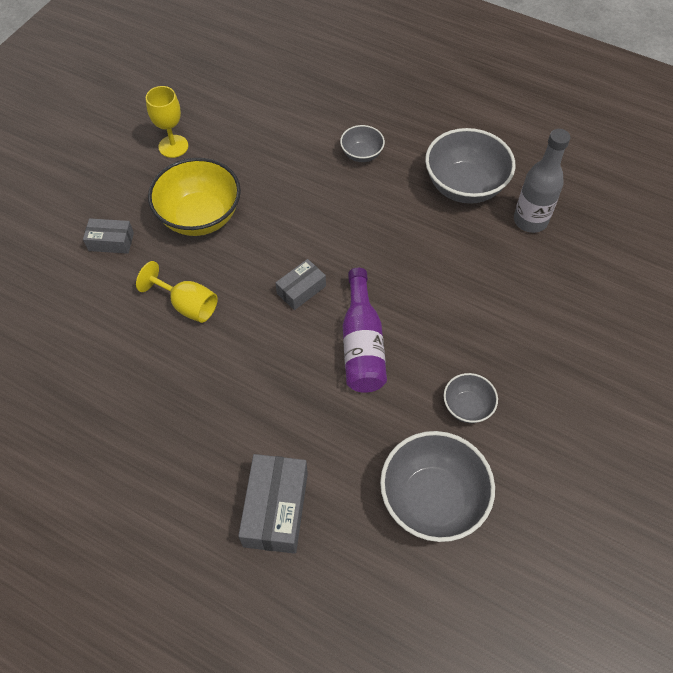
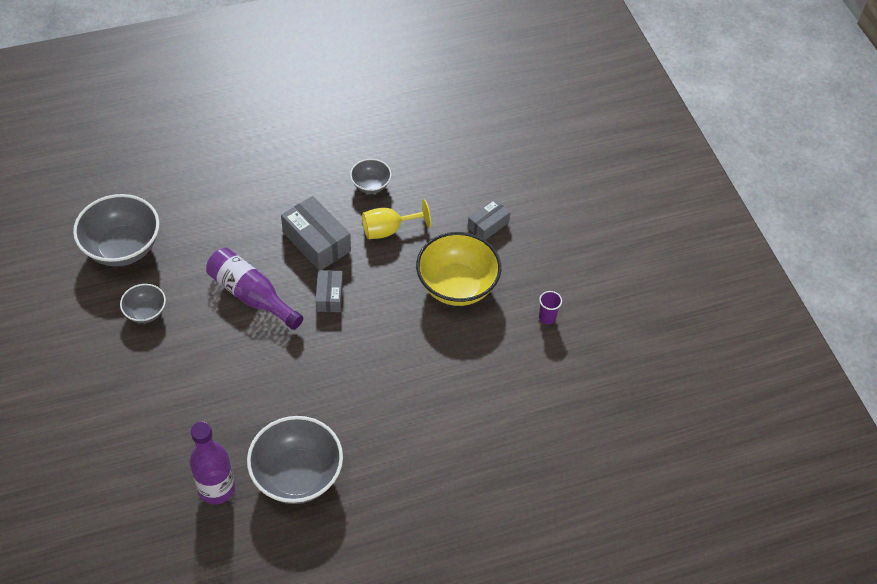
camera: 130 degrees right, 5 degrees down
(173, 146) = (547, 317): yellow goblet -> purple cup
(275, 509) = (208, 179): grey box -> grey box (316, 242)
(361, 154) = (407, 433): grey bowl -> grey bowl (371, 185)
(530, 220) = (217, 488): grey bottle -> purple bottle

